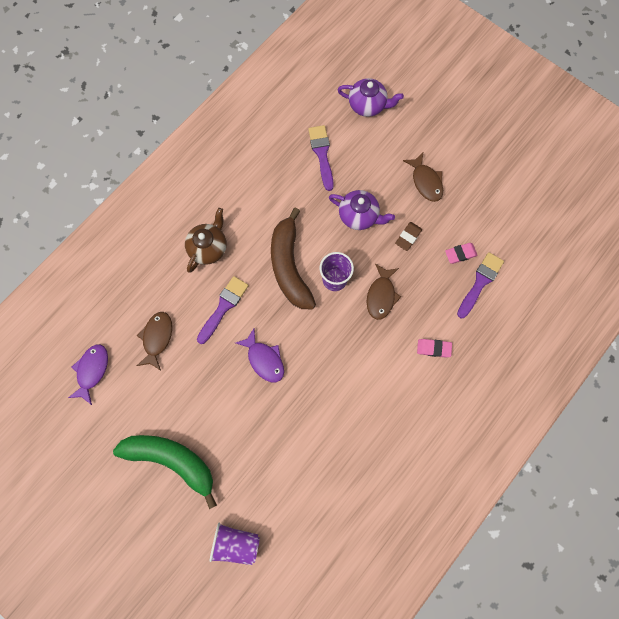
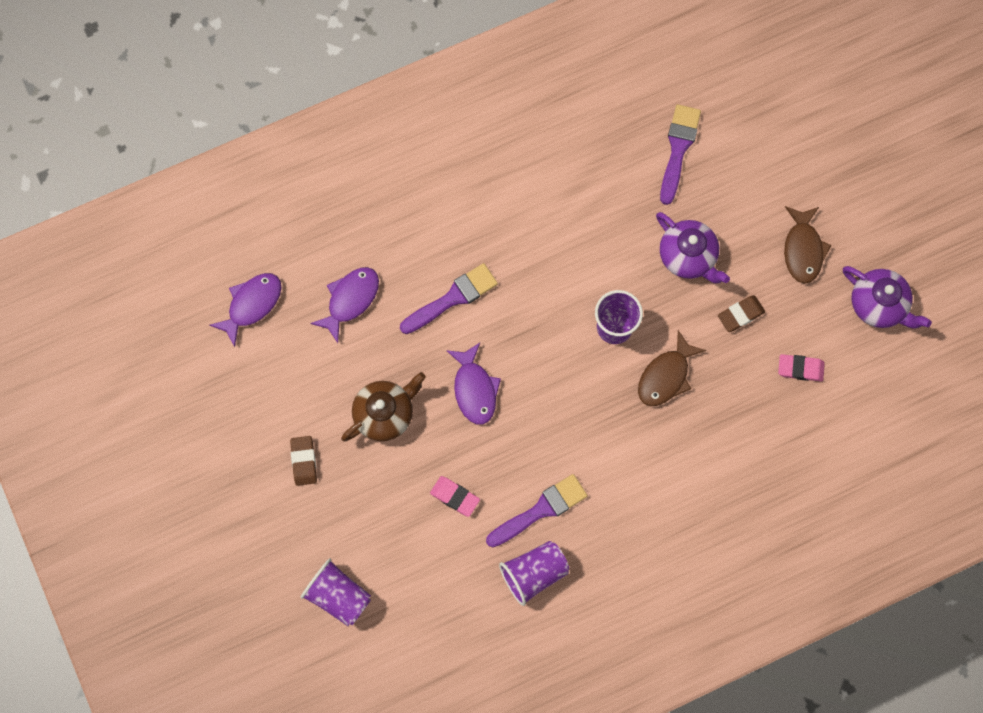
camera: 25 degrees right, 0 degrees up
(157, 338) = (350, 300): brown fish -> purple fish
(172, 460) = (304, 461): green banana -> brown eraser
(208, 247) = (468, 211): brown teapot -> brown teapot (385, 414)
(289, 266) = (563, 283): brown banana -> none
(358, 463) = (534, 573): none -> purple cup
(367, 105) = (775, 107): purple teapot -> purple teapot (878, 304)
(433, 348) = (701, 475): pink eraser -> pink eraser (455, 497)
(480, 282) = (807, 418): purple brush -> purple brush (540, 510)

